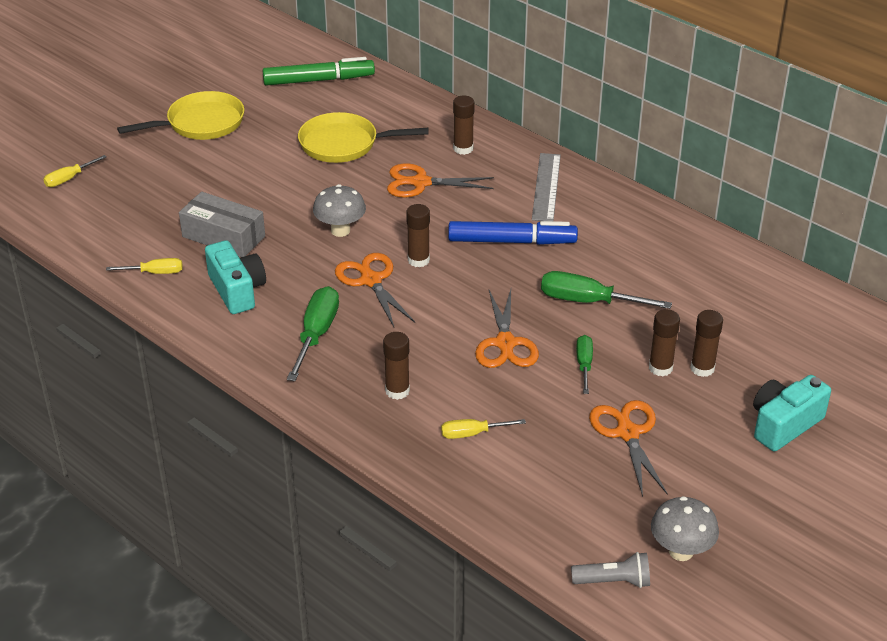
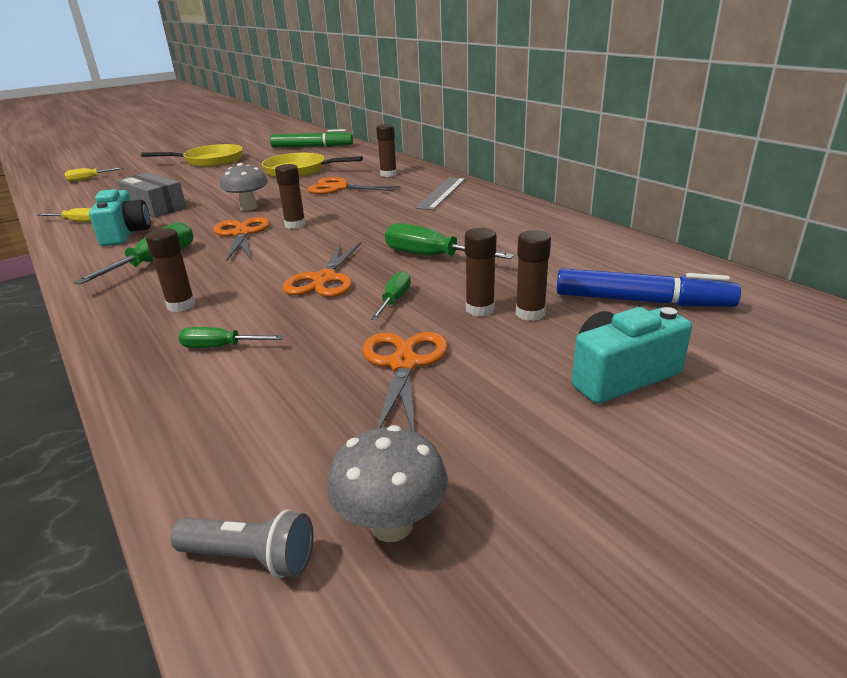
camera: 15 degrees right, 10 degrees down
(472, 433) = (221, 347): yellow screwdriver -> green screwdriver
(511, 241) = (387, 218): blue marker -> blue marker (641, 301)

